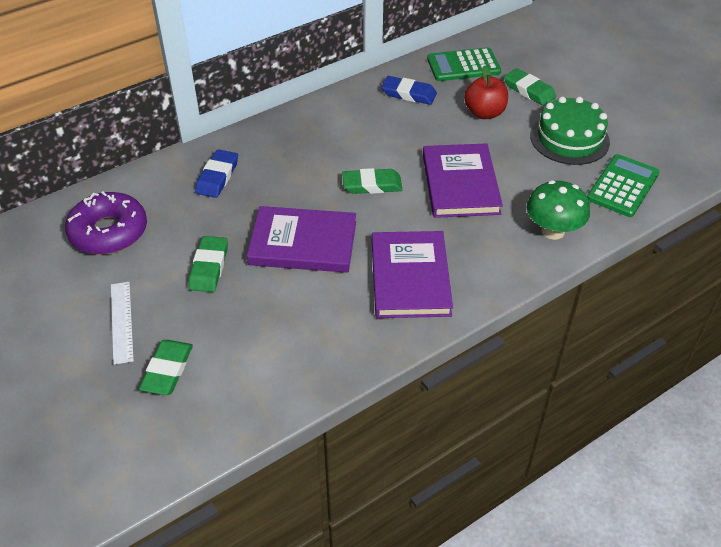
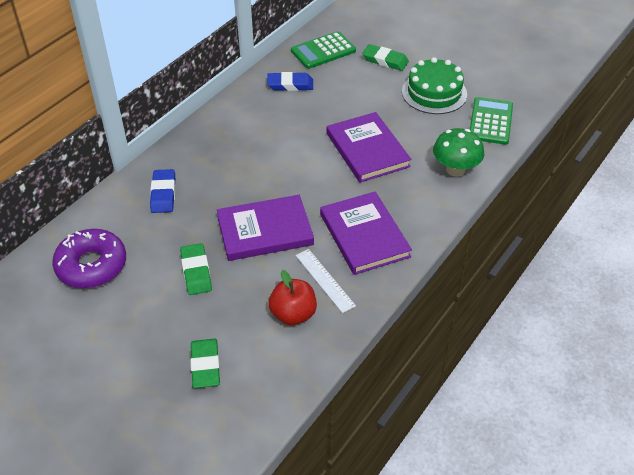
camera: 20 degrees left, 0 degrees up
(121, 322) = (144, 338): white ruler -> white ruler (324, 280)
(372, 185) = (297, 168): green eraser -> none
(484, 113) = (359, 87): red apple -> red apple (293, 314)

